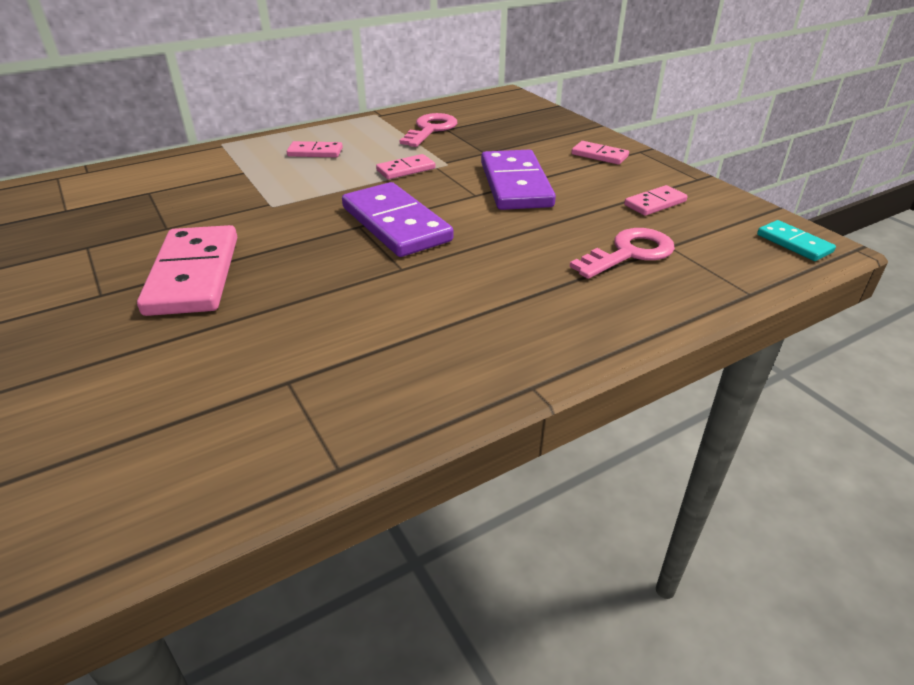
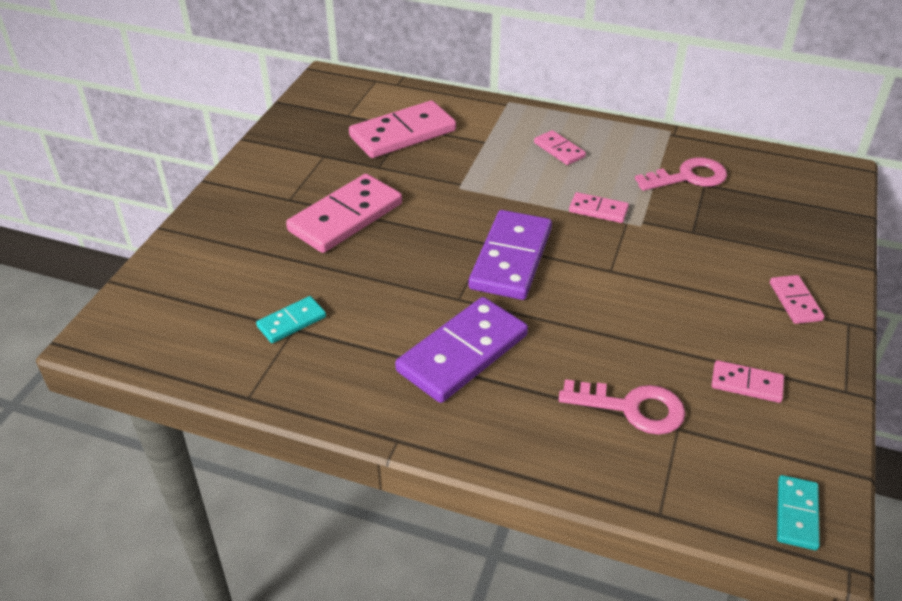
camera: 50 degrees right, 5 degrees up
(153, 198) = (403, 134): none -> pink domino
(276, 378) = (292, 322): none -> turquoise domino
(515, 184) = (659, 282): purple domino -> purple domino (462, 353)

